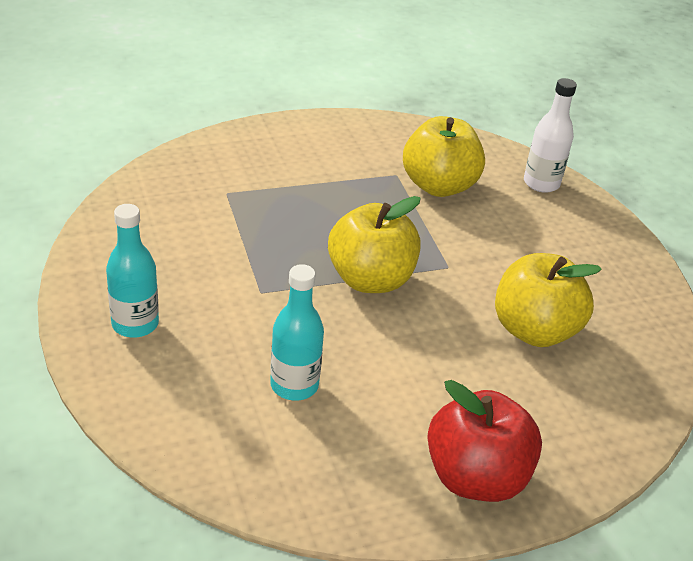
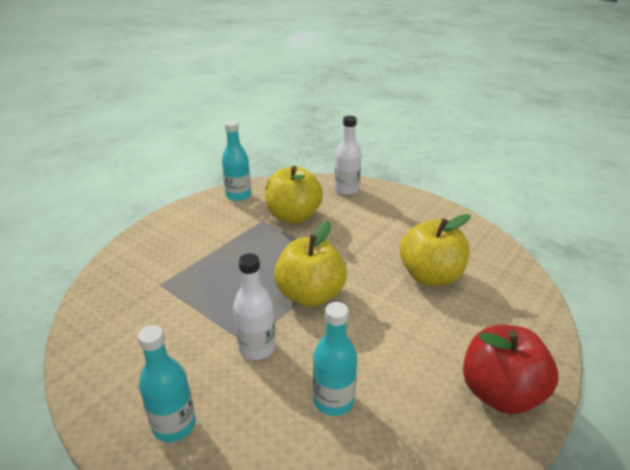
camera: 30 degrees left, 5 degrees down
(266, 300) = (257, 348): none -> white bottle
(397, 132) = (238, 195): none -> turquoise bottle

